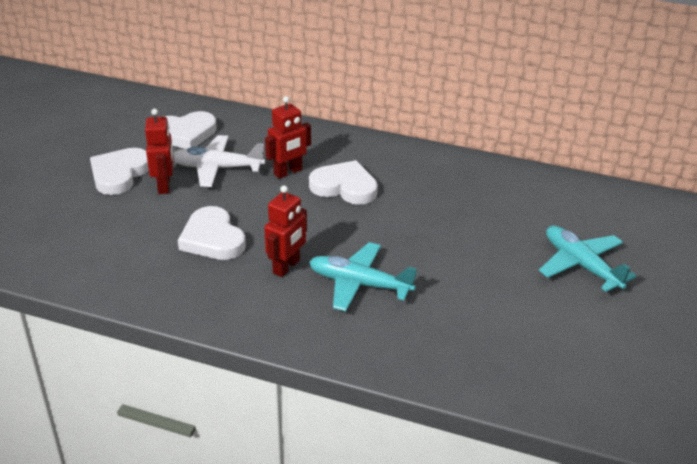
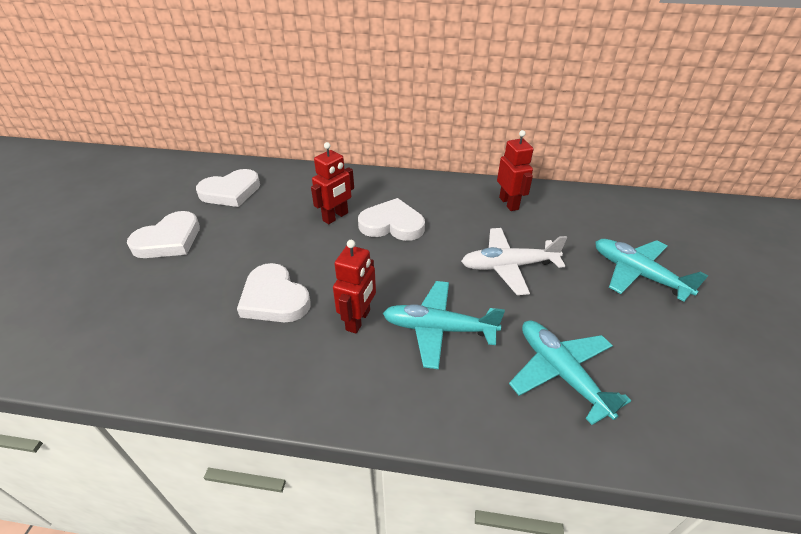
camera: 10 degrees left, 5 degrees up
(119, 174) = (169, 240): white heart -> white heart turned 150 degrees counterclockwise
(164, 185) = (216, 246): red robot -> red robot (509, 203)
(217, 168) = (266, 221): white plane -> white plane (508, 266)
(459, 333) = (561, 372): none -> turquoise plane

